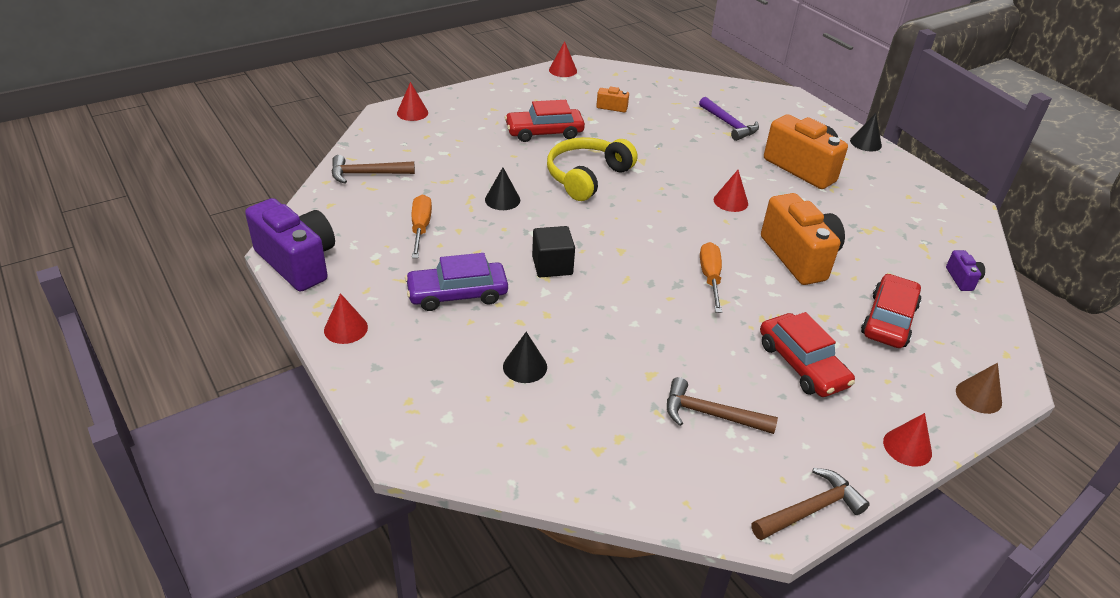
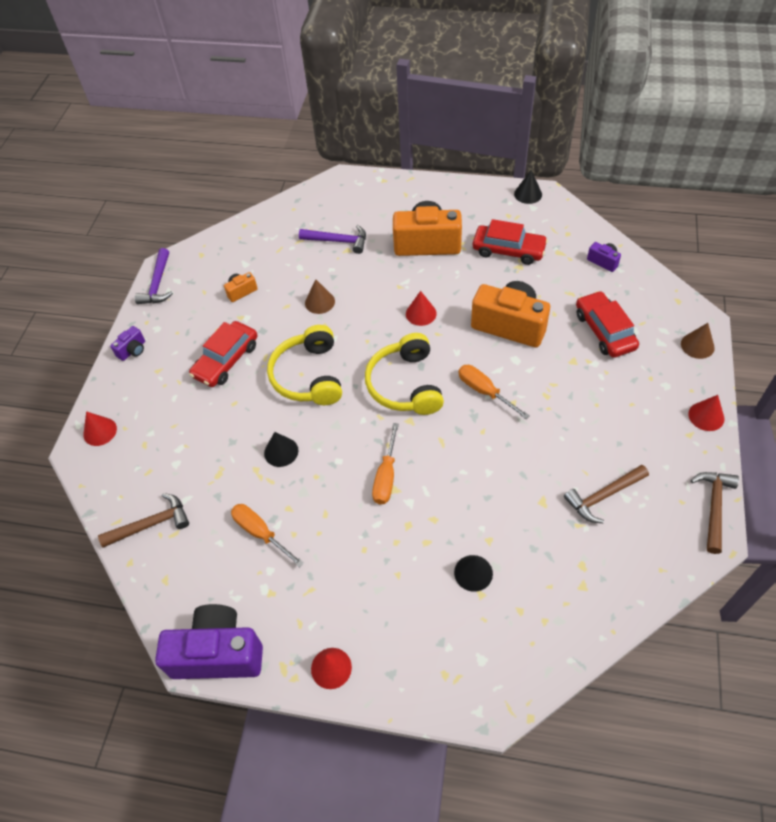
camera: 40 degrees left, 15 degrees up
(367, 174) = (151, 524): brown hammer -> brown hammer turned 150 degrees counterclockwise
(457, 294) = (361, 562): purple car -> none
(494, 90) = (133, 350): none -> purple camera
(552, 265) = (386, 476): black cube -> orange screwdriver
(563, 70) = (158, 284): red cone -> purple hammer
(651, 229) = (405, 385): none -> yellow headphones
(660, 146) = (319, 302): none -> brown cone
(802, 364) = (602, 410): red car -> red car (508, 250)
(865, 143) = (436, 186): black cone -> black cone (528, 194)

